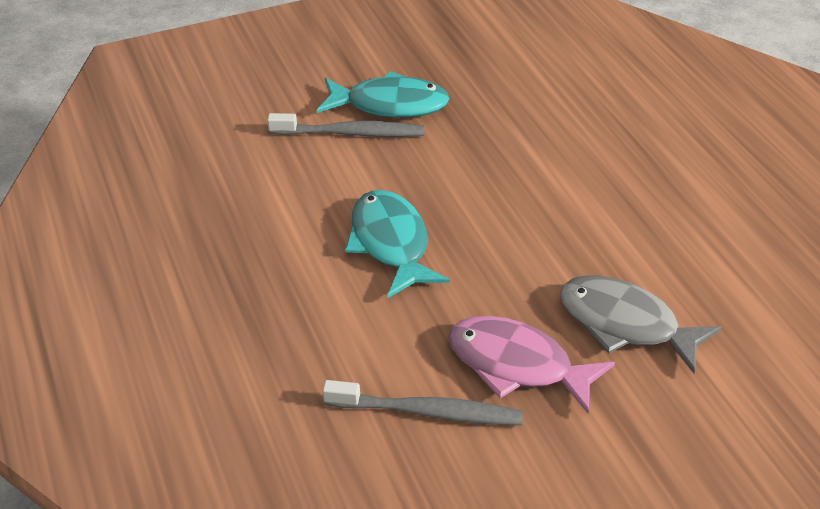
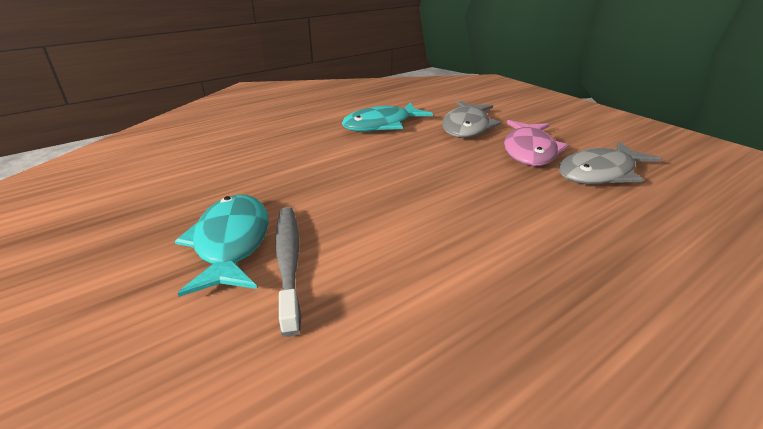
camera: 105 degrees left, 10 degrees down
(391, 244) = (452, 210): turquoise fish -> turquoise fish (381, 125)
(427, 412) = (600, 173): grey toothbrush -> grey fish

